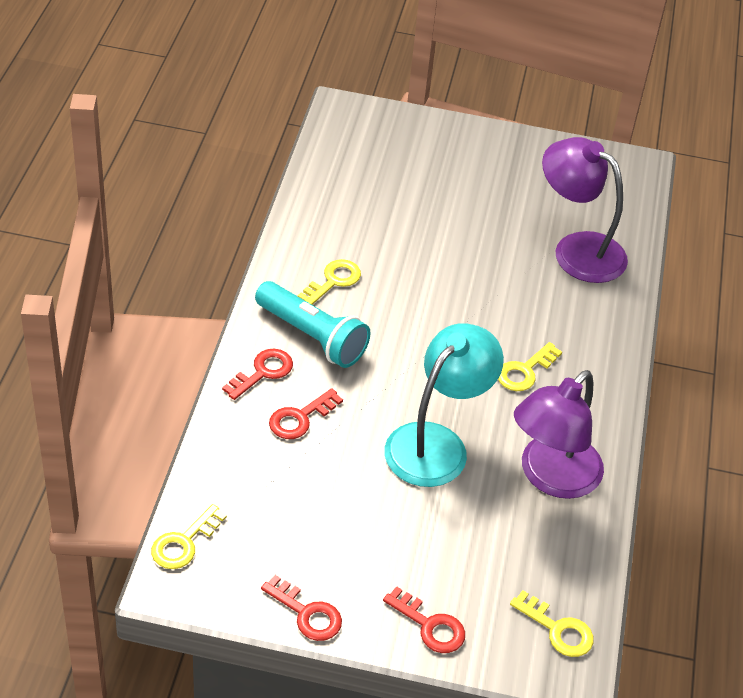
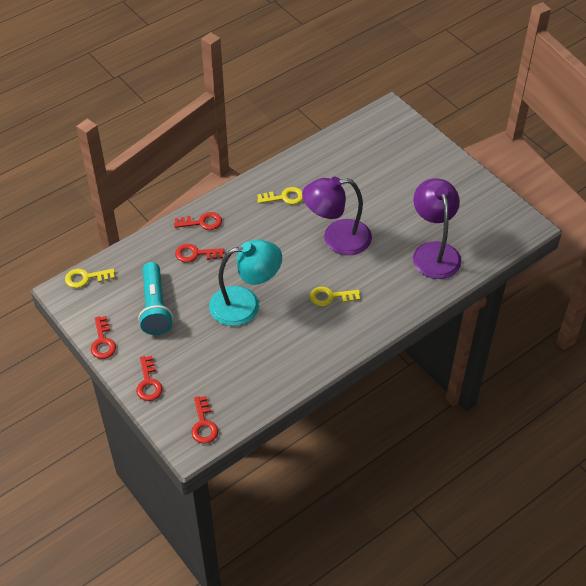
camera: 45 degrees right, 5 degrees up
(312, 337) = (243, 219): turquoise flashlight -> turquoise flashlight (155, 307)
(551, 477) = (283, 355): purple lamp -> purple lamp (337, 239)
(557, 629) = (203, 424): yellow key -> red key

